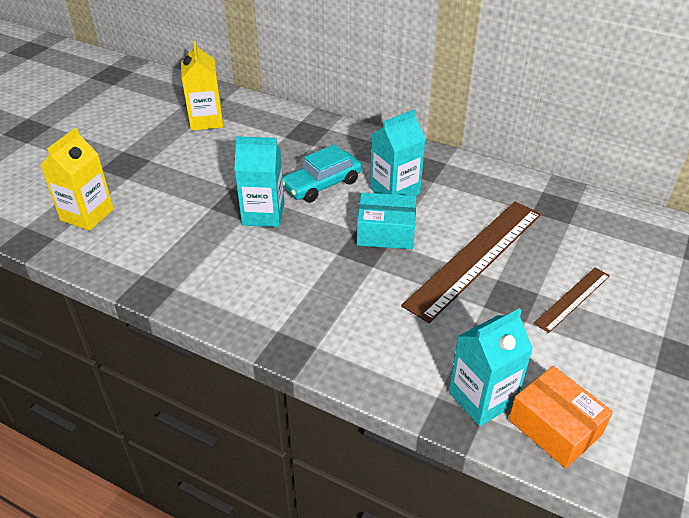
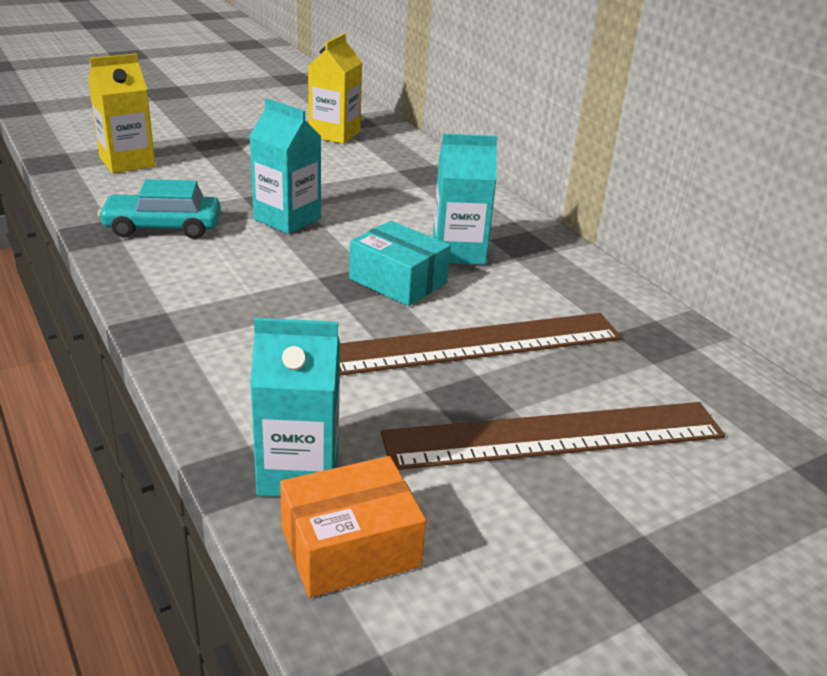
camera: 30 degrees right, 10 degrees down
(322, 184) = (383, 218): turquoise car -> turquoise car (163, 227)
(555, 427) = (350, 547): orange box -> orange box turned 75 degrees clockwise
(572, 299) = (555, 435): brown ruler -> brown ruler, size x1.95

